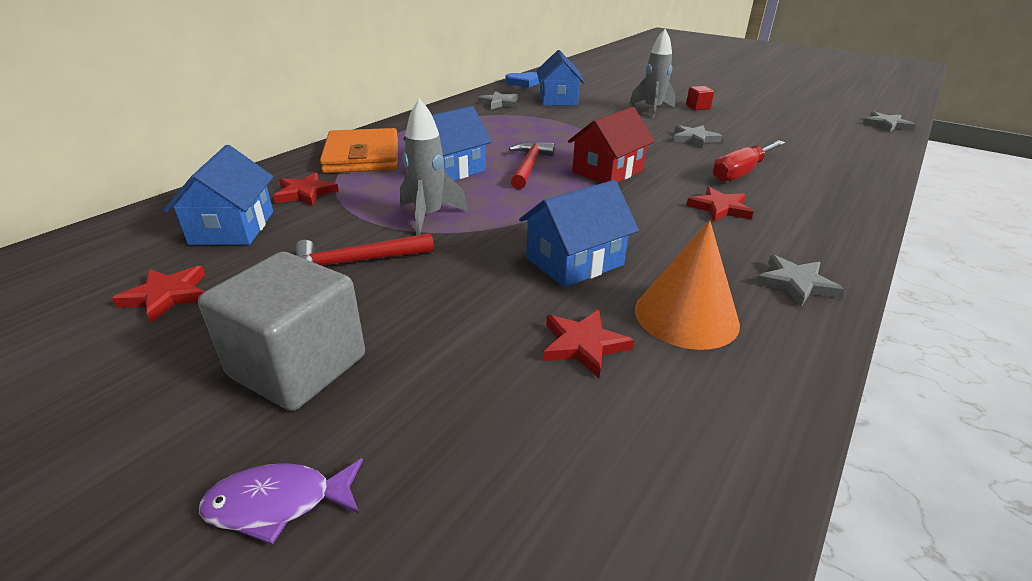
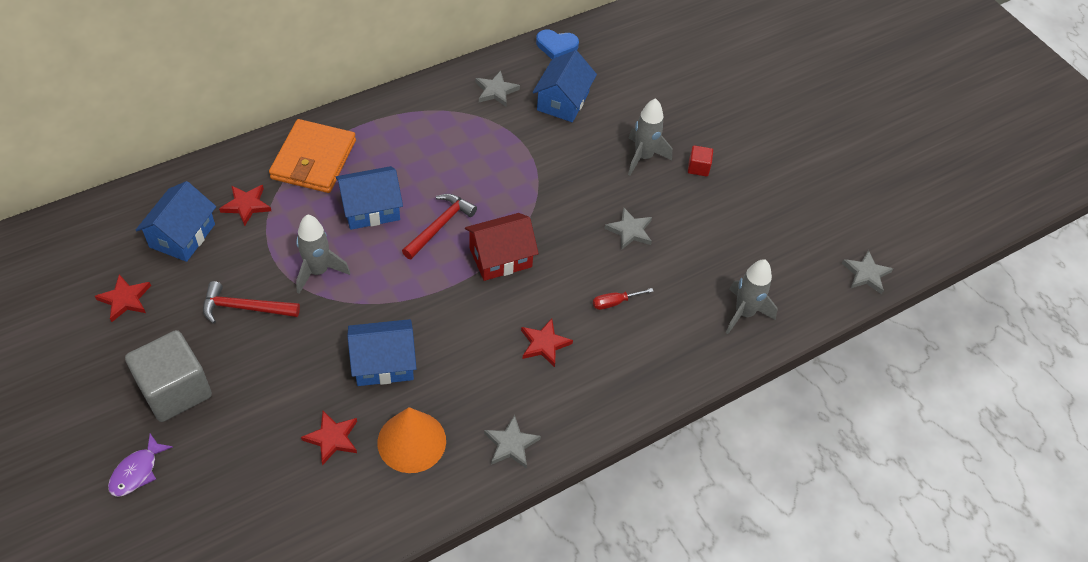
camera: 20 degrees right, 20 degrees up
(278, 503) = (137, 472): purple fish -> purple fish turned 75 degrees counterclockwise
(741, 173) = (615, 302): red screwdriver -> red screwdriver, size x0.54
(845, 156) = (744, 313): none -> grey rocket

